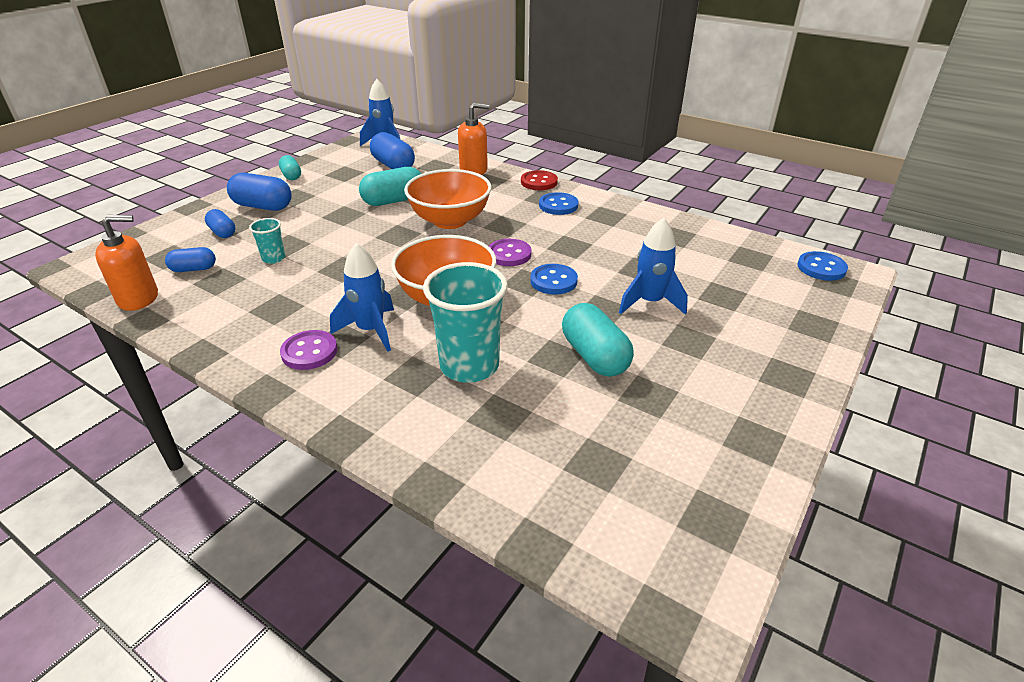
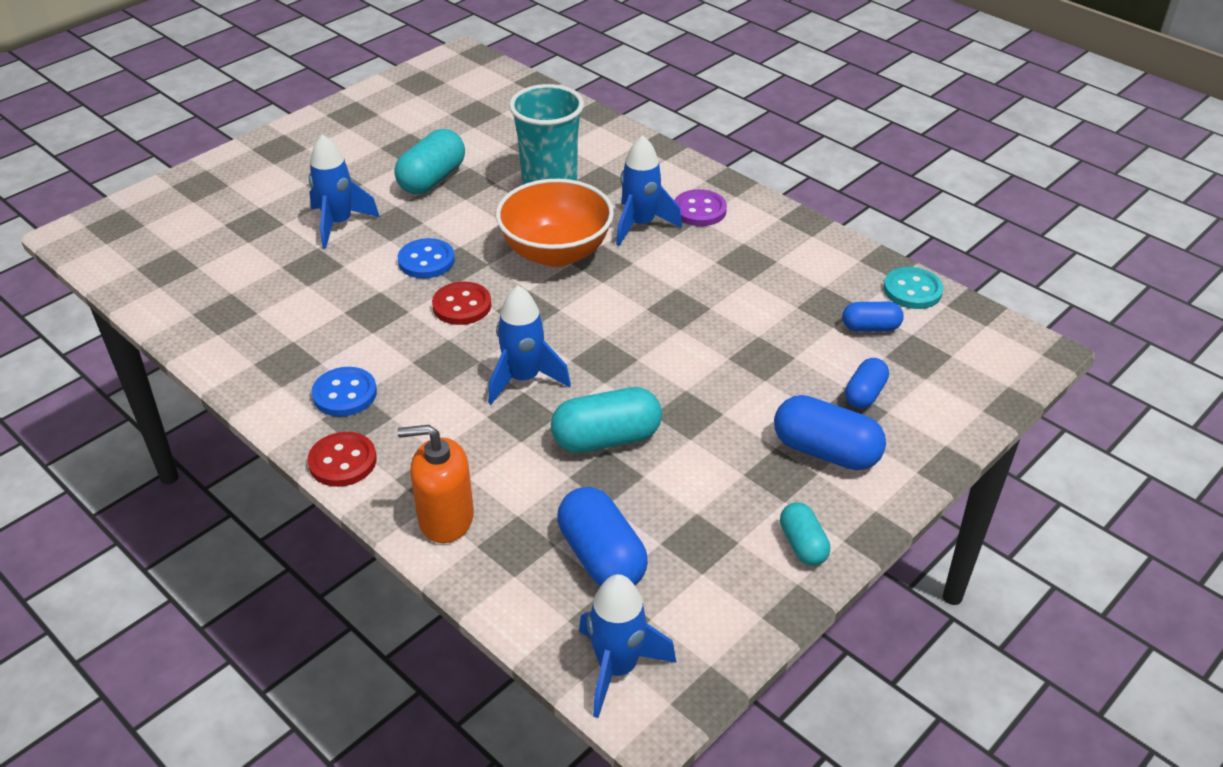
camera: 170 degrees left, 5 degrees up
(138, 298) = (912, 290): orange soap dispenser -> turquoise button
(222, 232) = (865, 394): blue capsule -> blue capsule turned 60 degrees clockwise
(273, 258) = (772, 334): turquoise cup -> none
(450, 221) = (524, 379): orange bowl -> blue rocket
(509, 254) = (462, 305): purple button -> red button
(594, 356) = (432, 179): turquoise capsule -> turquoise capsule turned 45 degrees clockwise
(821, 268) = (104, 244): blue button -> none

